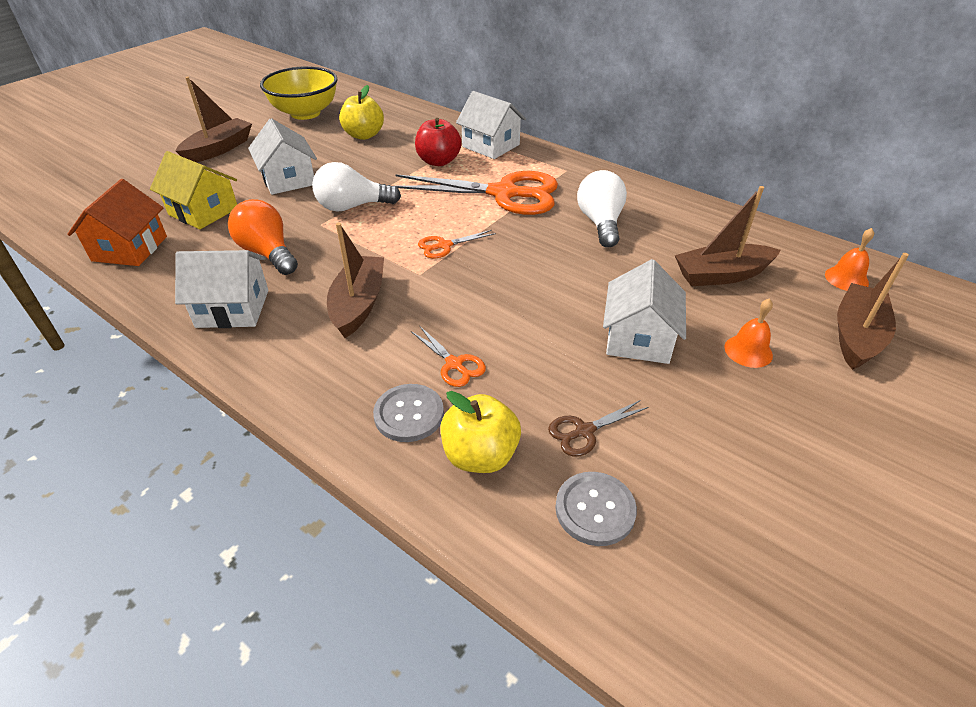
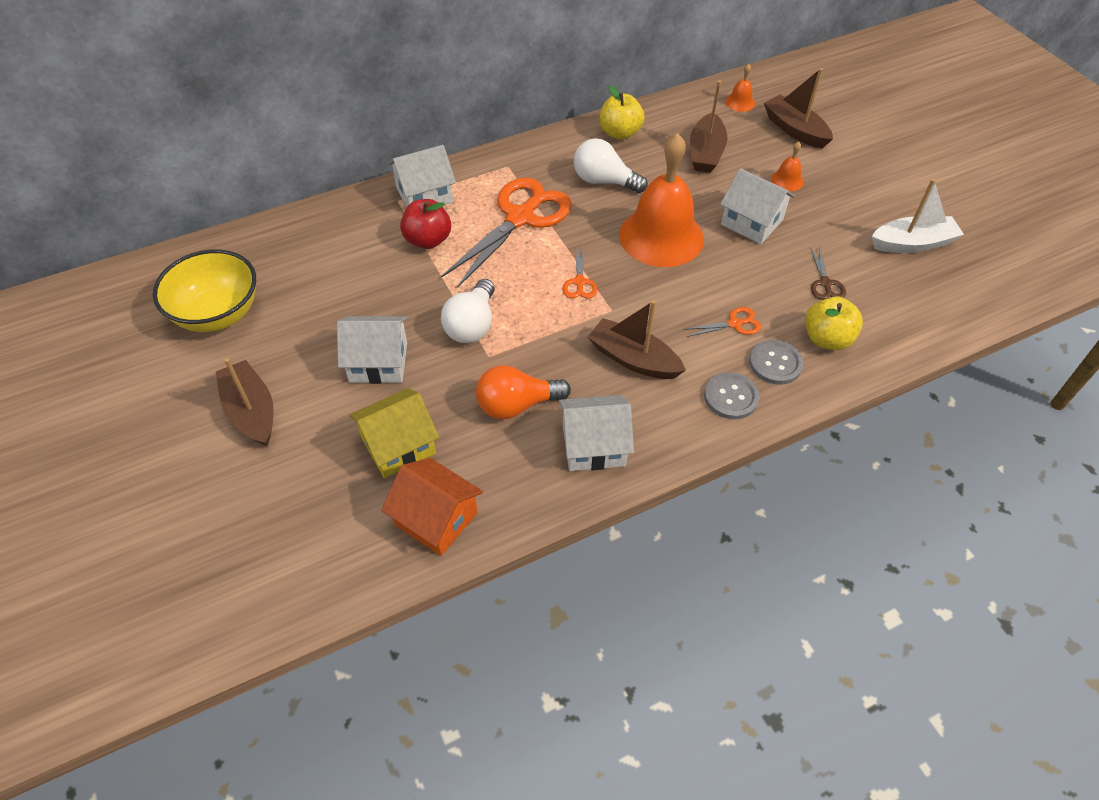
camera: 65 degrees left, 10 degrees up
(233, 308) = (593, 445): white house -> white house turned 60 degrees clockwise
(364, 135) = (323, 278): yellow apple -> yellow apple (620, 133)
(552, 278) = (661, 236): none -> orange bell
(595, 509) = (886, 303): grey button -> grey button (731, 397)
(755, 518) = (912, 243): none -> white boat

